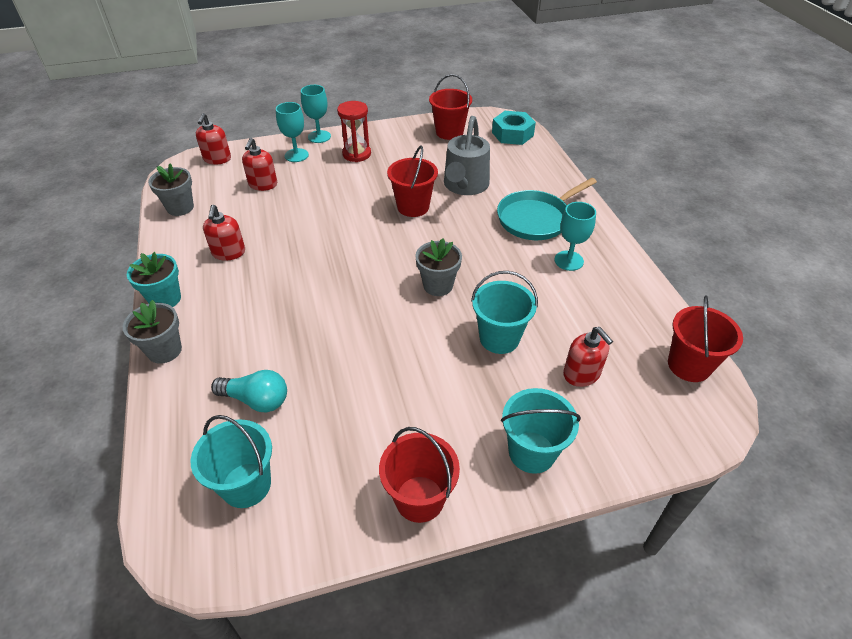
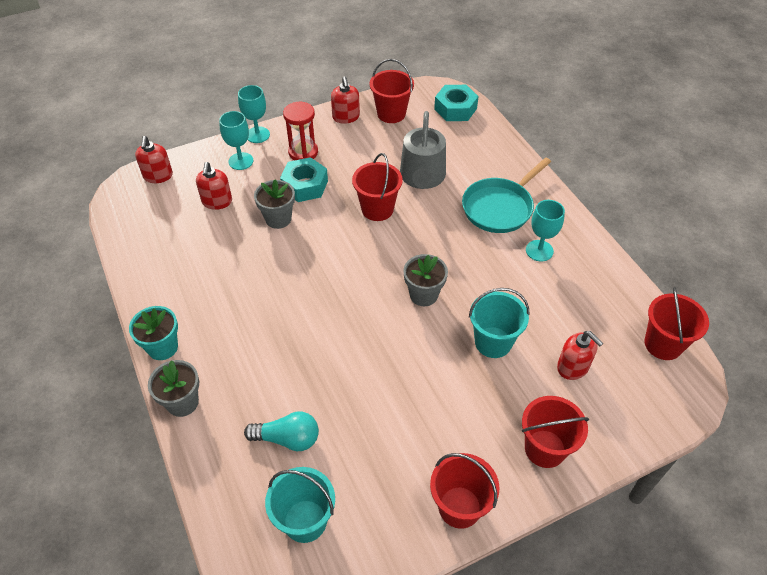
camera: 10 degrees left, 5 degrees up
(180, 208) = (140, 240): grey flower pot -> grey flower pot (278, 219)
(228, 252) = (208, 286): red soap dispenser -> red soap dispenser (346, 117)
(349, 180) = (305, 185): none -> turquoise nut
(531, 452) = (545, 448): turquoise bucket -> red bucket

